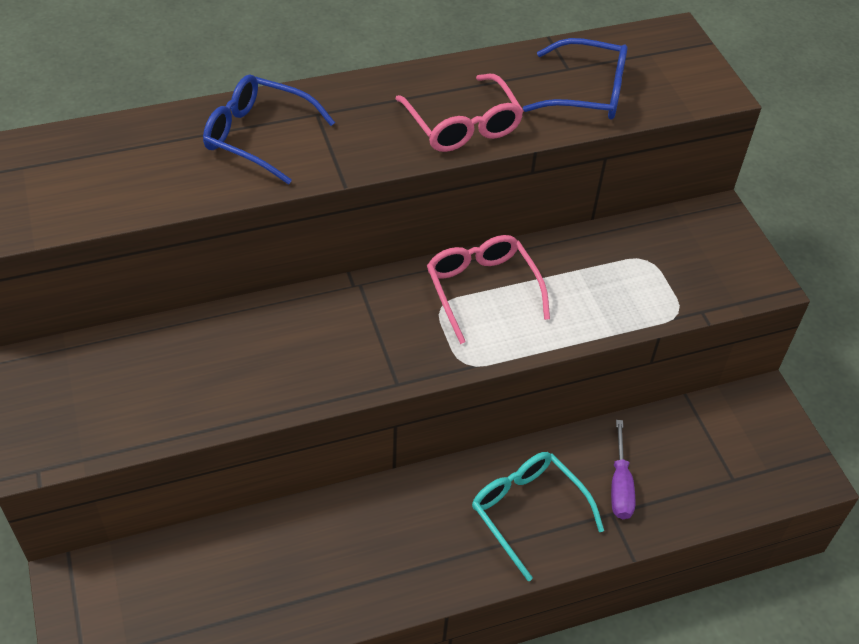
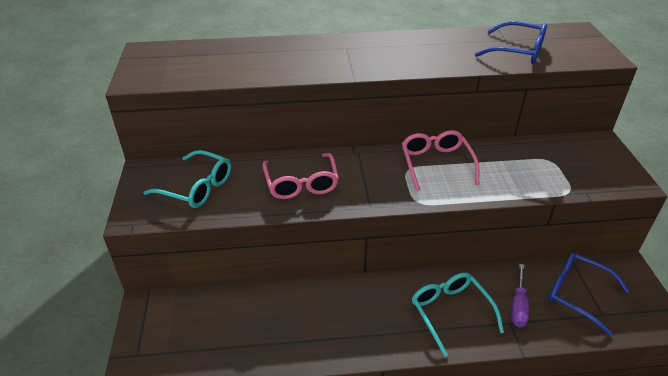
camera: 15 degrees right, 10 degrees down
(119, 387) = (197, 187): none -> turquoise glasses
(258, 136) = (307, 54): blue glasses -> blue glasses (577, 294)
(462, 125) = (434, 59): pink glasses -> pink glasses (301, 183)

